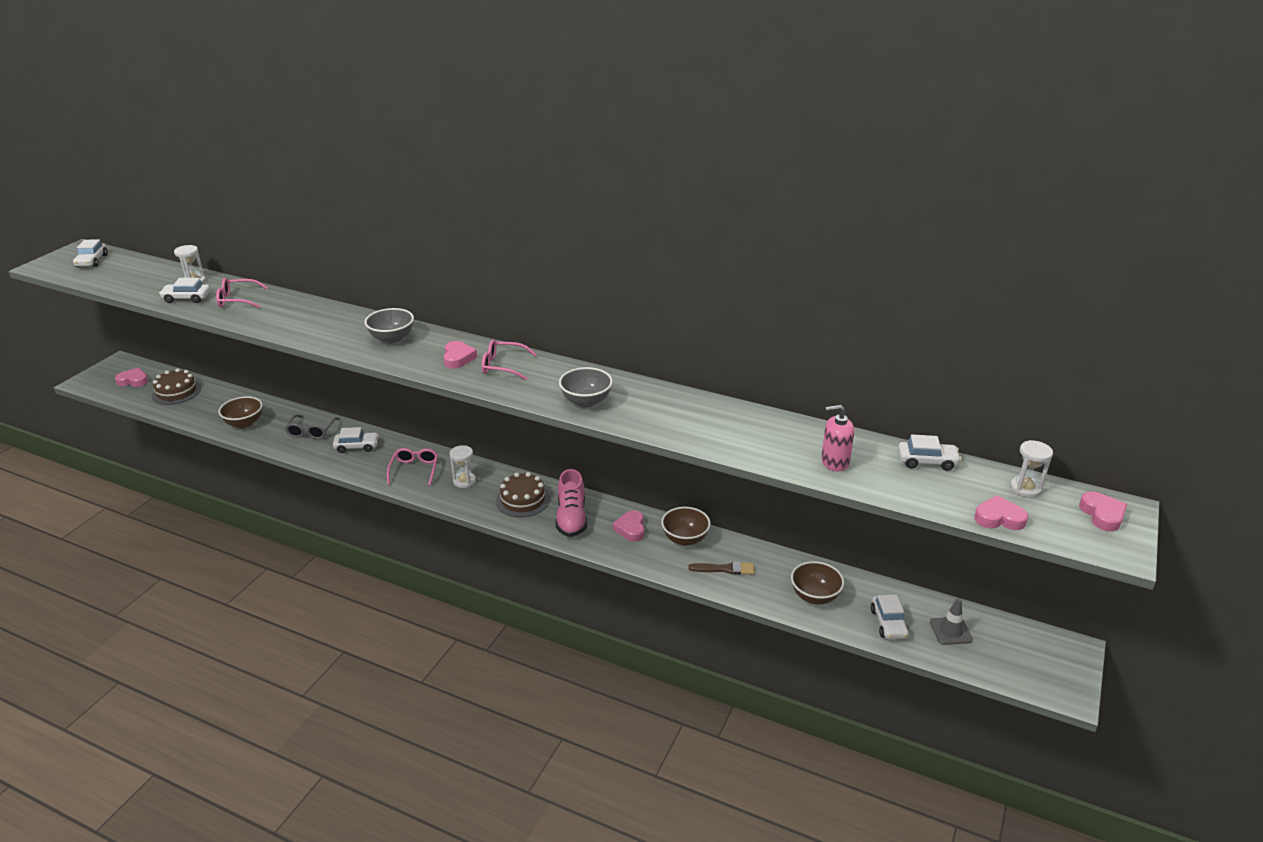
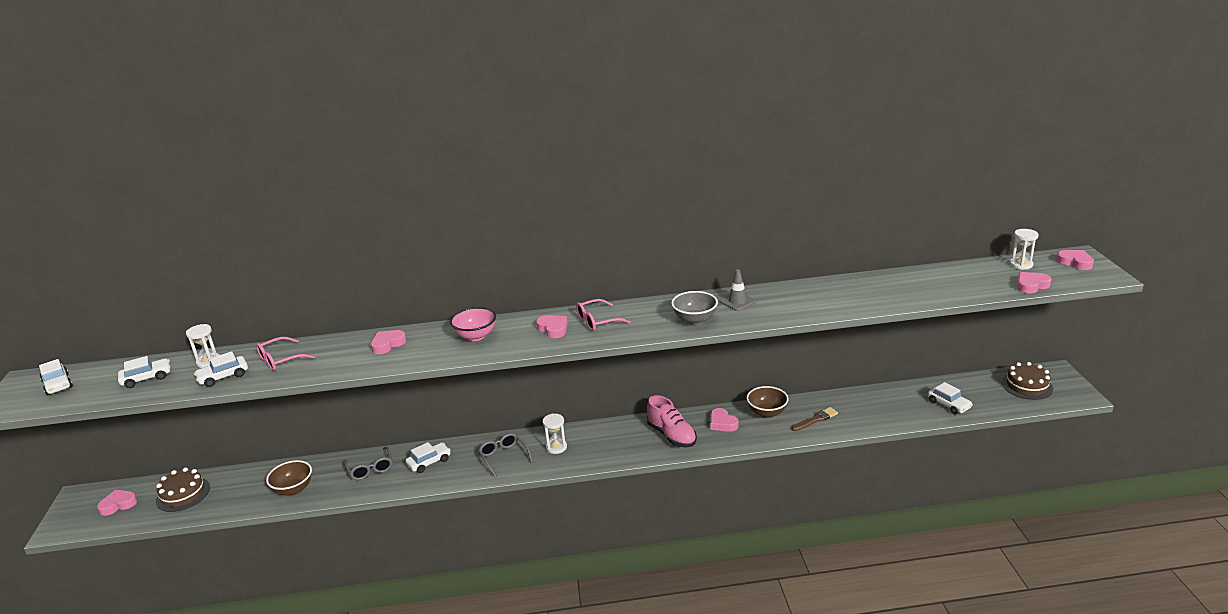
camera: 30 degrees left, 5 degrees down
(322, 318) = (388, 344): none -> pink heart
(392, 338) = (475, 336): grey bowl -> pink bowl
(414, 470) = (504, 457): pink glasses -> grey glasses
(523, 500) = (619, 439): brown cake -> brown cake (1027, 386)
(815, 596) = (889, 409): brown bowl -> none
(834, 462) = (903, 292): pink soap dispenser -> none
(927, 461) = (951, 271): white car -> white car (147, 378)
(950, 631) = (986, 392): grey traffic cone -> grey traffic cone (737, 301)

